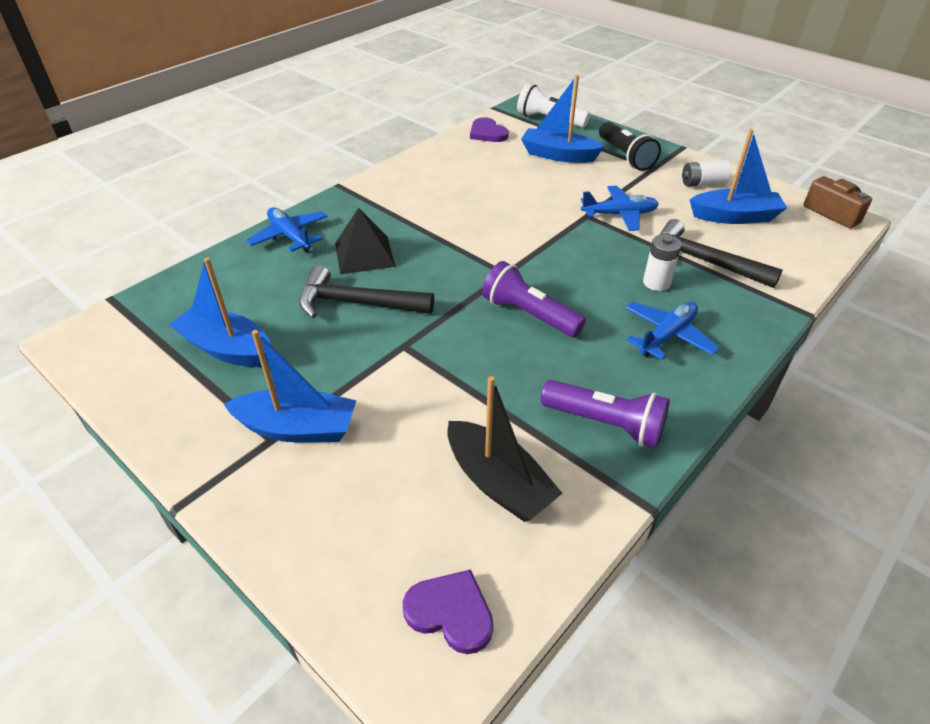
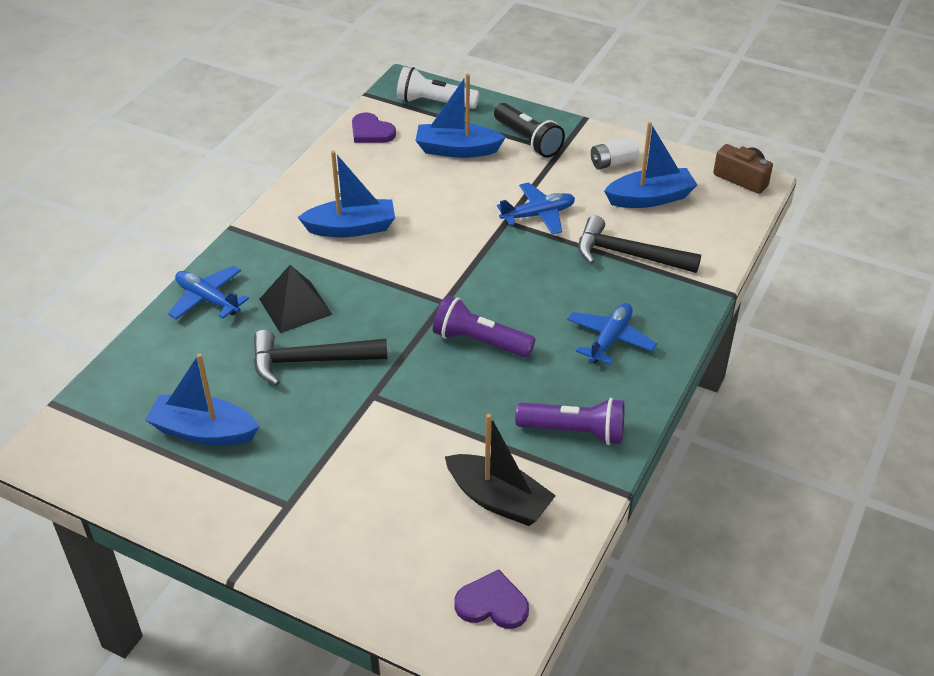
camera: 15 degrees left, 0 degrees up
(298, 428) = (307, 491): blue boat -> blue boat (351, 228)
(656, 283) = (590, 286): white battery -> none

